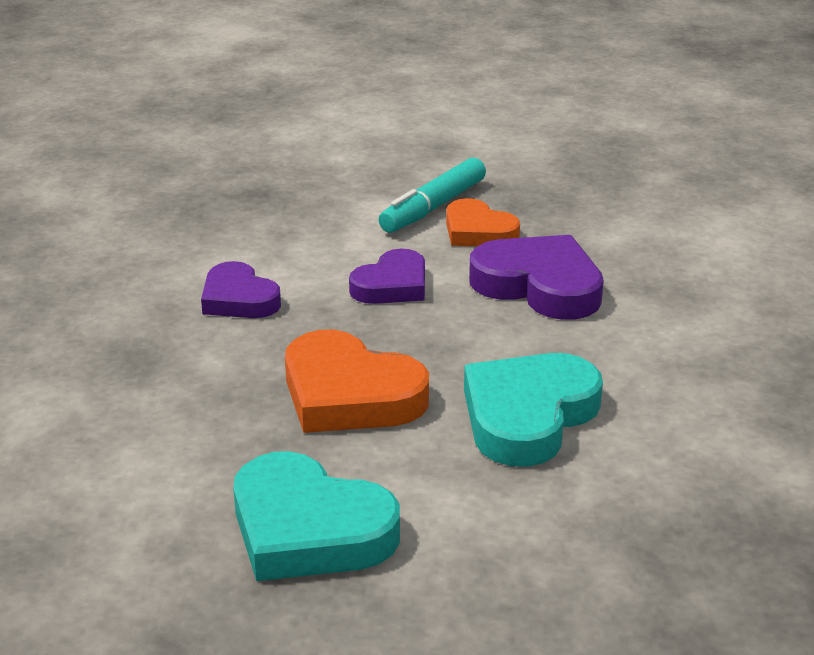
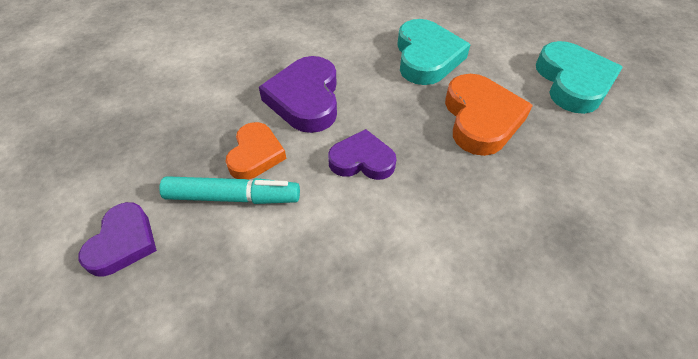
camera: 125 degrees left, 20 degrees up
(239, 299) = (454, 230): purple heart -> purple heart (123, 242)
(528, 416) = (426, 57): turquoise heart -> turquoise heart turned 90 degrees counterclockwise

